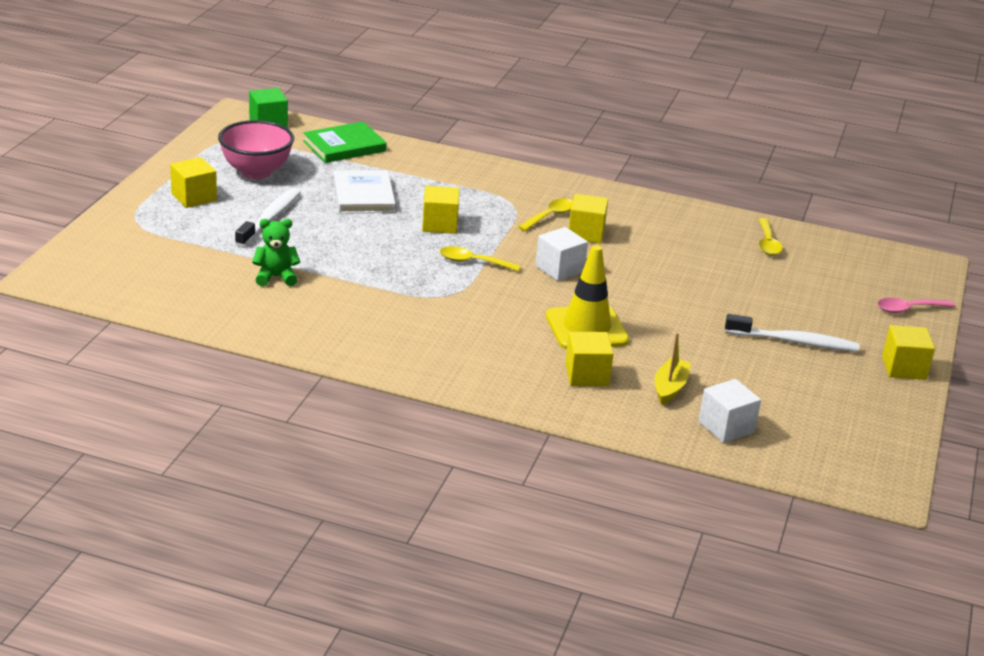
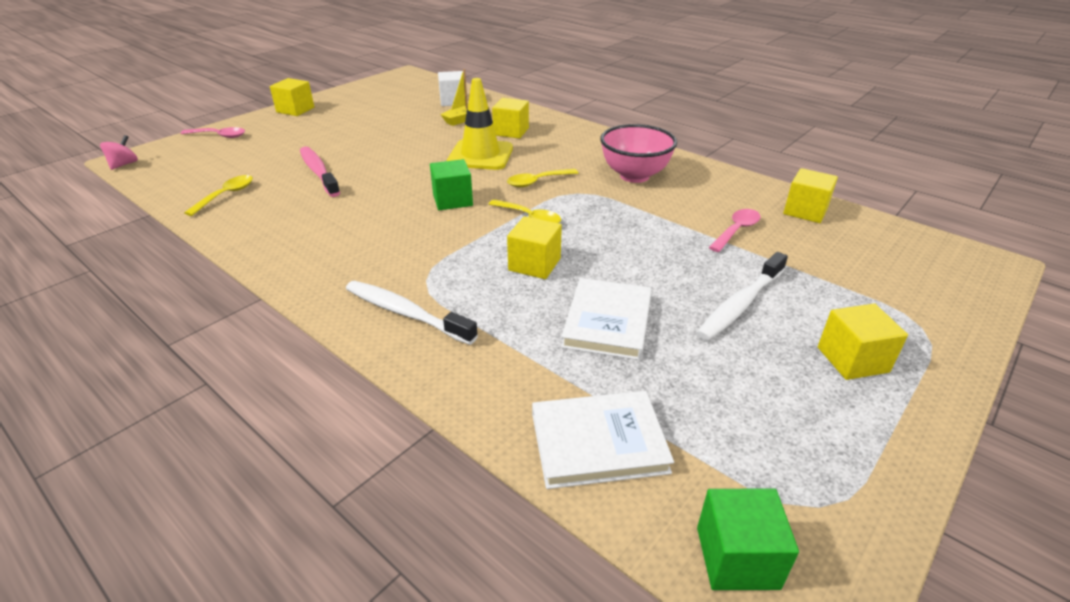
camera: 155 degrees left, 5 degrees up
(256, 172) = (760, 399): pink bowl -> pink bowl (634, 176)
(276, 277) = (736, 230): green teddy bear -> pink spoon
(344, 146) = (598, 442): green book -> white book
(550, 216) = (400, 256): yellow spoon -> yellow spoon (537, 182)
(559, 269) = (452, 200): white cube -> green cube
(586, 233) = (385, 230): yellow cube -> yellow cube (805, 211)
(726, 279) = (318, 172): none -> pink toothbrush
(794, 342) = (340, 130): white toothbrush -> white toothbrush (406, 313)
(922, 259) = (124, 164): none -> pink spinning top

